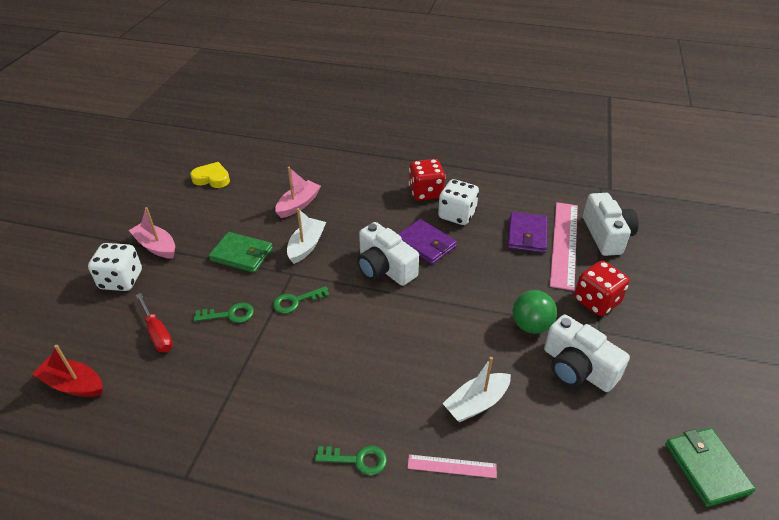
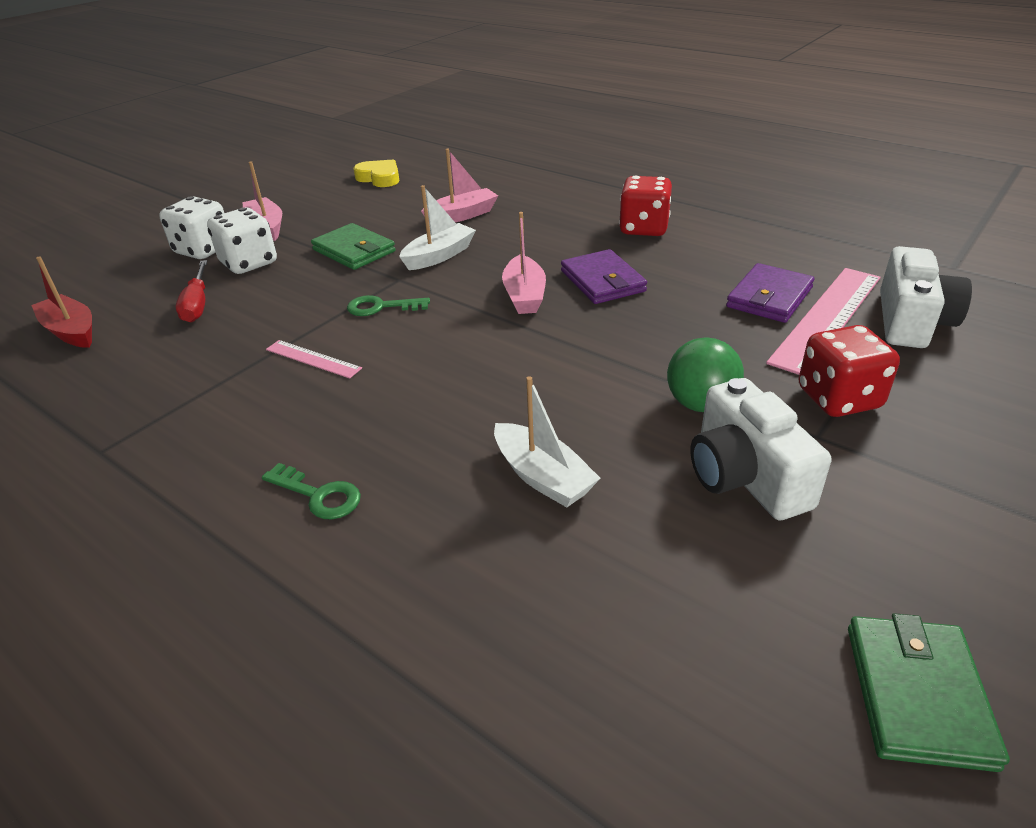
camera: 25 degrees right, 5 degrees down
(229, 314) = (291, 304): green key -> none
(384, 268) = (524, 295): white camera -> pink boat
(452, 466) = (446, 544): pink ruler -> pink ruler (313, 359)
(457, 215) = (672, 258): white dice -> white dice (249, 263)
(476, 403) = (542, 477): white boat -> white boat turned 120 degrees counterclockwise

